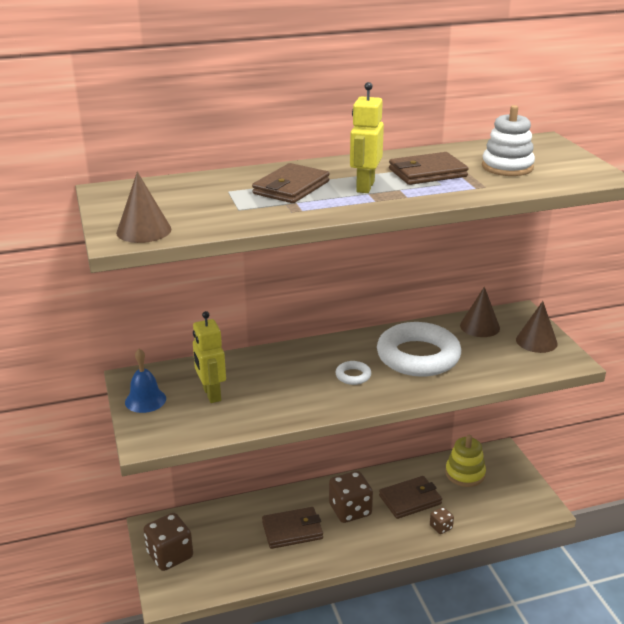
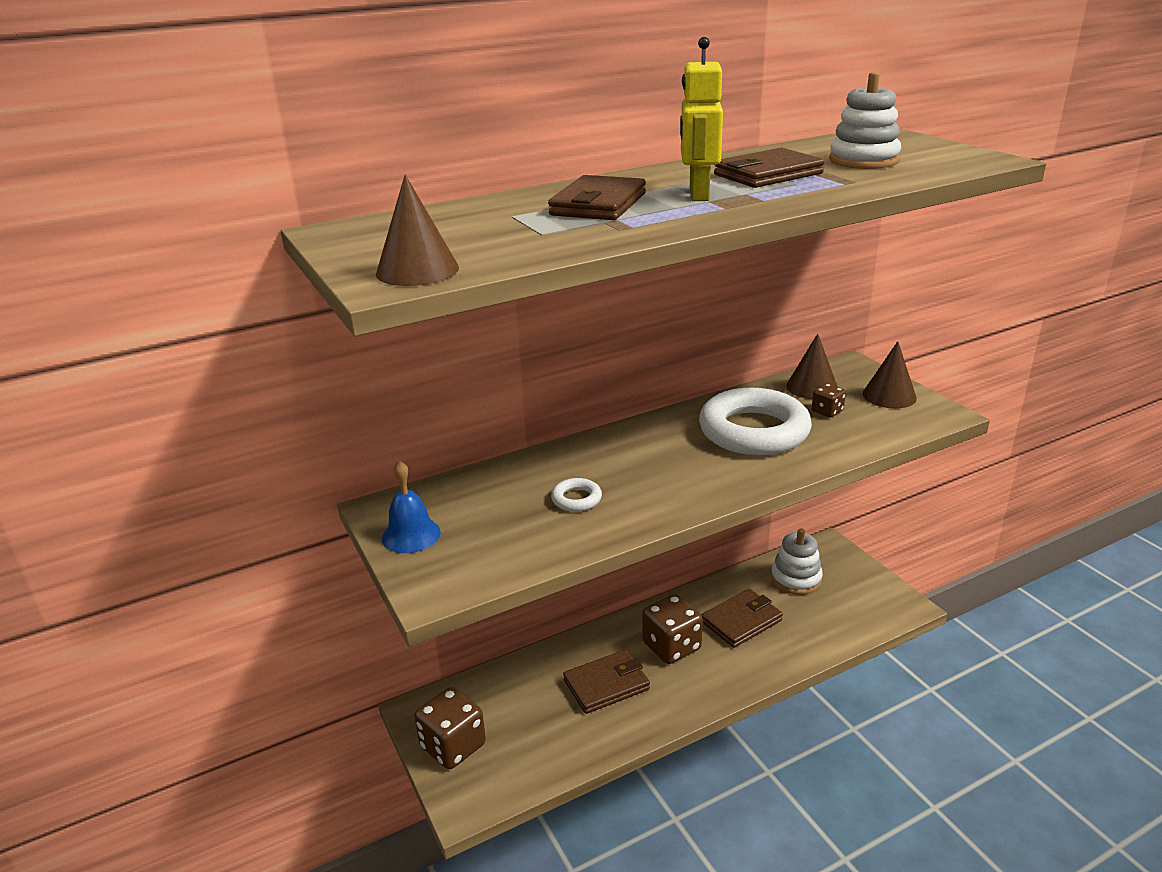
camera: 10 degrees left, 0 degrees up
(211, 394) = (501, 514): yellow robot -> none
(353, 376) = (682, 465): white ring -> white ring (576, 499)
(441, 527) = (791, 649): brown dice -> brown dice (827, 411)
(465, 474) = (796, 579): yellow stacking toy -> white stacking toy

